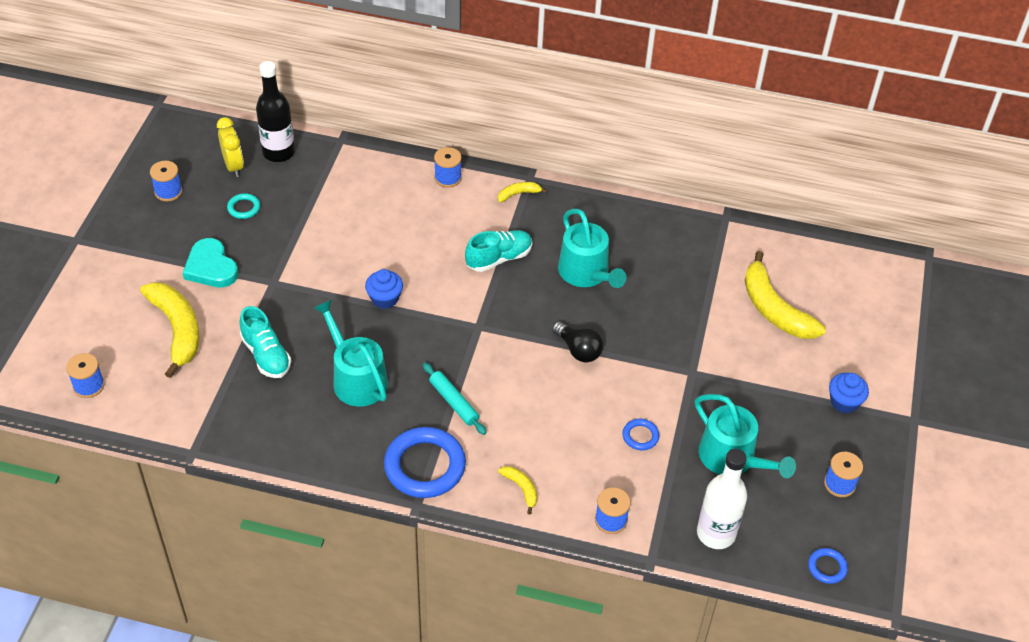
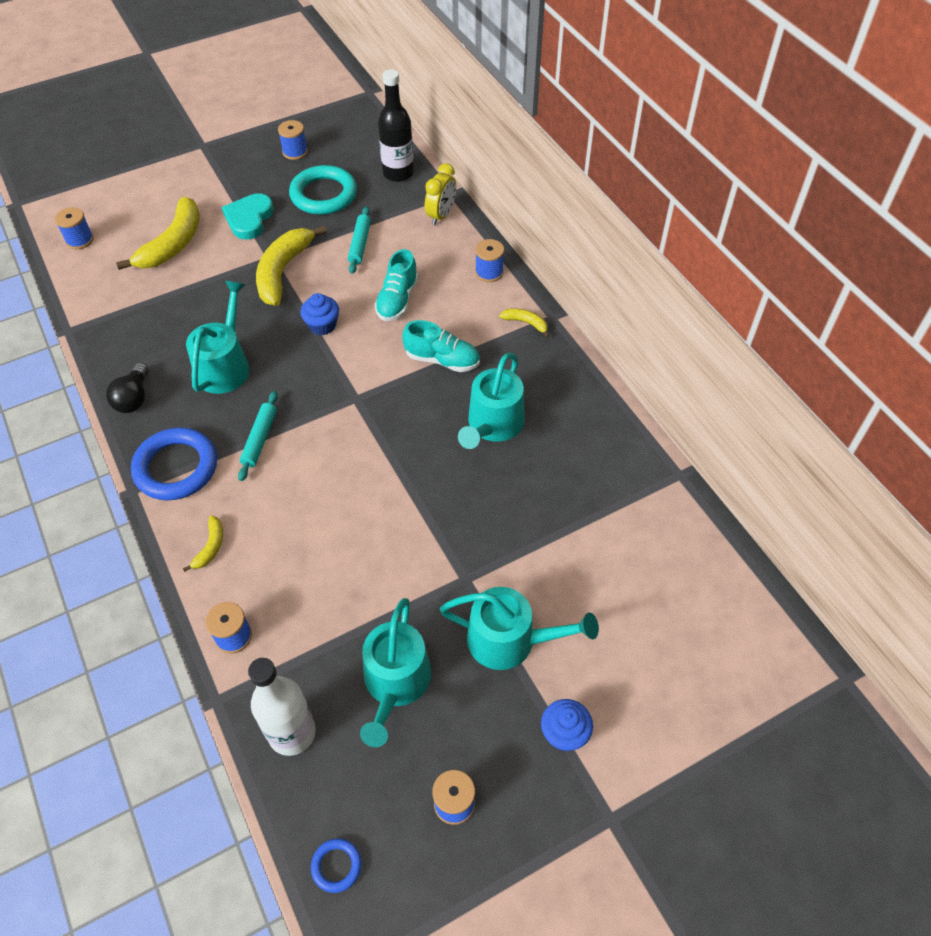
camera: 50 degrees right, 5 degrees up
(233, 166) = (357, 163): yellow clock -> yellow clock (441, 215)
(244, 208) = (324, 195): turquoise ring -> turquoise ring, size x2.16
(266, 355) = (197, 303): turquoise shoe -> turquoise shoe (397, 300)
(327, 224) = (360, 244): none -> turquoise rolling pin
(578, 350) = (401, 479): black light bulb -> black light bulb (134, 398)
(640, 436) = (350, 591): blue ring -> none
(758, 382) = (509, 640): none -> turquoise watering can
(774, 309) = (614, 590): yellow banana -> yellow banana (283, 272)

